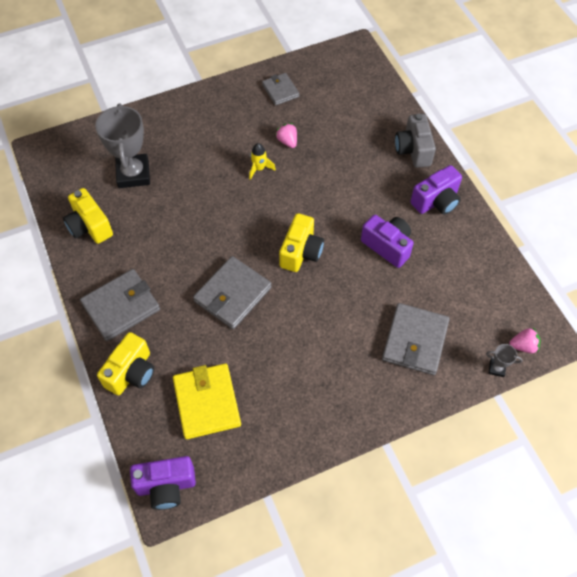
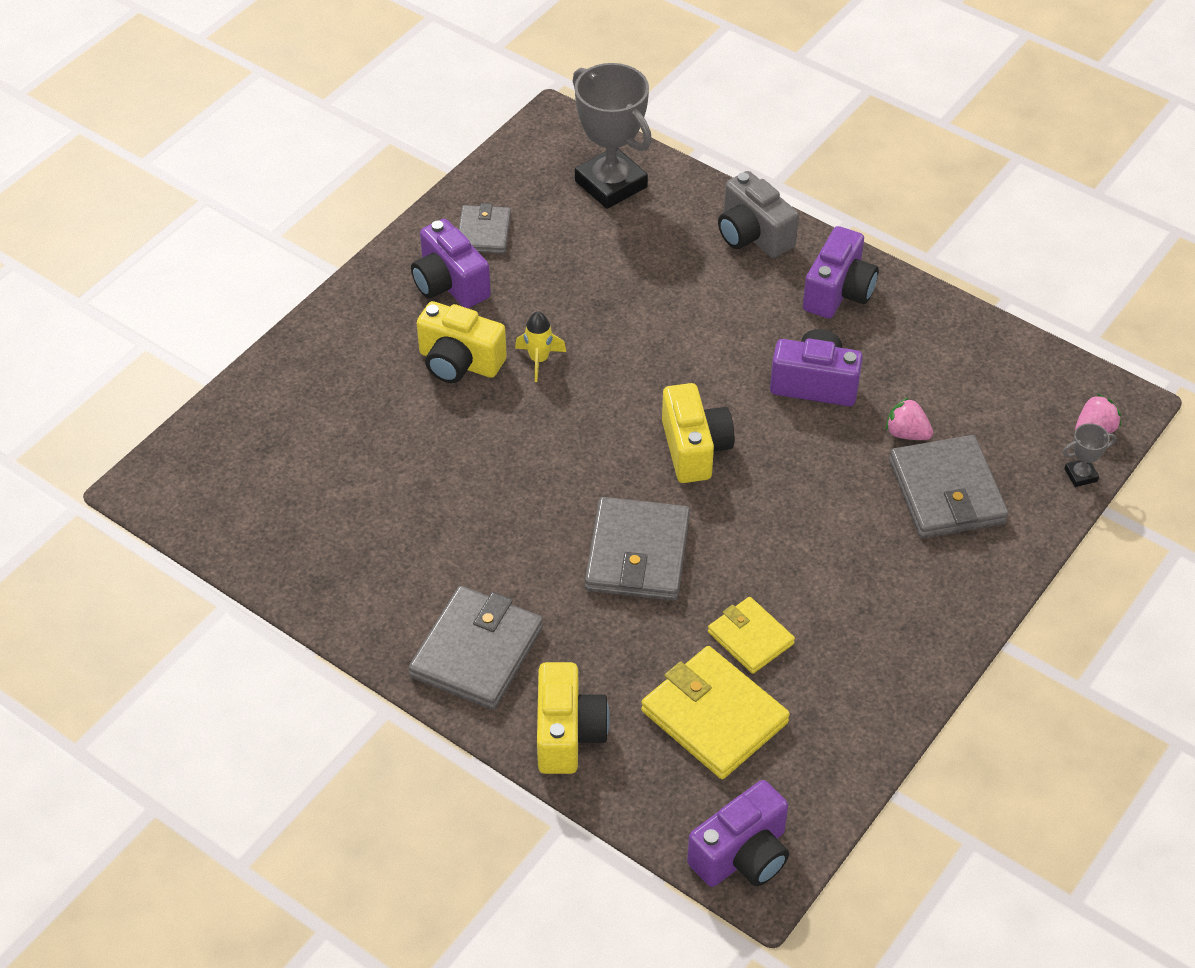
camera: 30 degrees left, 10 degrees down
(90, 226) = (330, 562): yellow camera -> yellow camera (459, 362)
(133, 174) = (340, 455): grey trophy -> grey trophy (611, 184)
(245, 110) = (450, 284): none -> purple camera
(255, 369) = (750, 638): none -> yellow wallet
(280, 91) = (484, 233): grey wallet -> grey wallet turned 60 degrees clockwise
(287, 141) = (553, 302): pink strawberry -> pink strawberry (906, 433)

